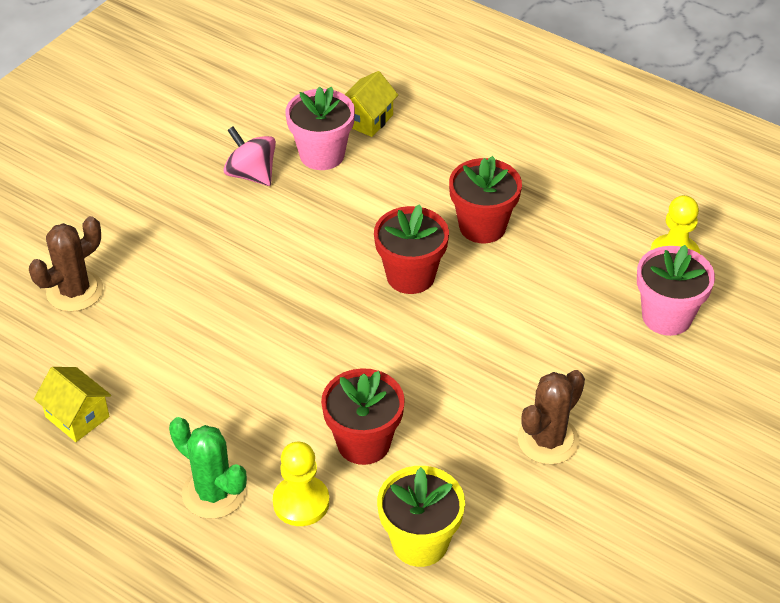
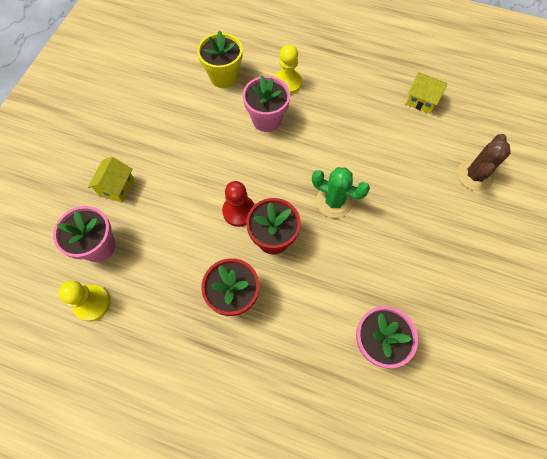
camera: 165 degrees right, 20 degrees up
(213, 493) = (332, 78): green cactus -> green cactus (334, 201)
(251, 174) = (418, 306): pink spinning top -> none
(363, 443) = (266, 119): red flower pot -> pink flower pot
(367, 119) = (356, 397): yellow house -> yellow house (117, 187)
(450, 318) = (239, 211): none -> red pawn
(548, 440) = (167, 143): brown cactus -> none

